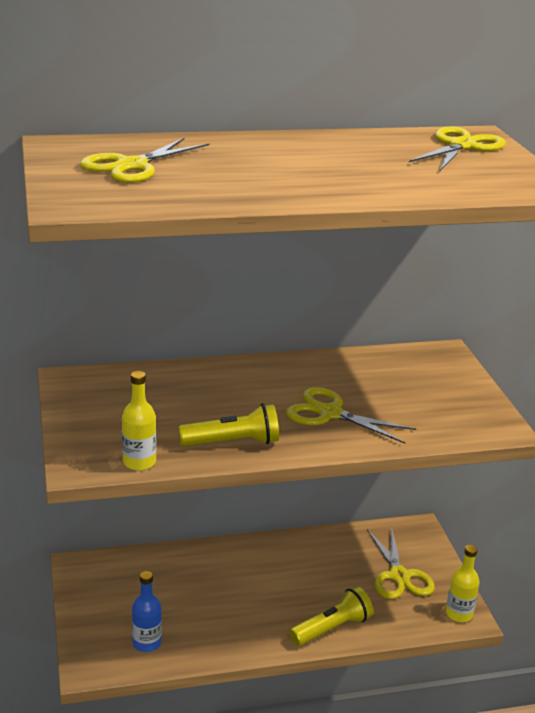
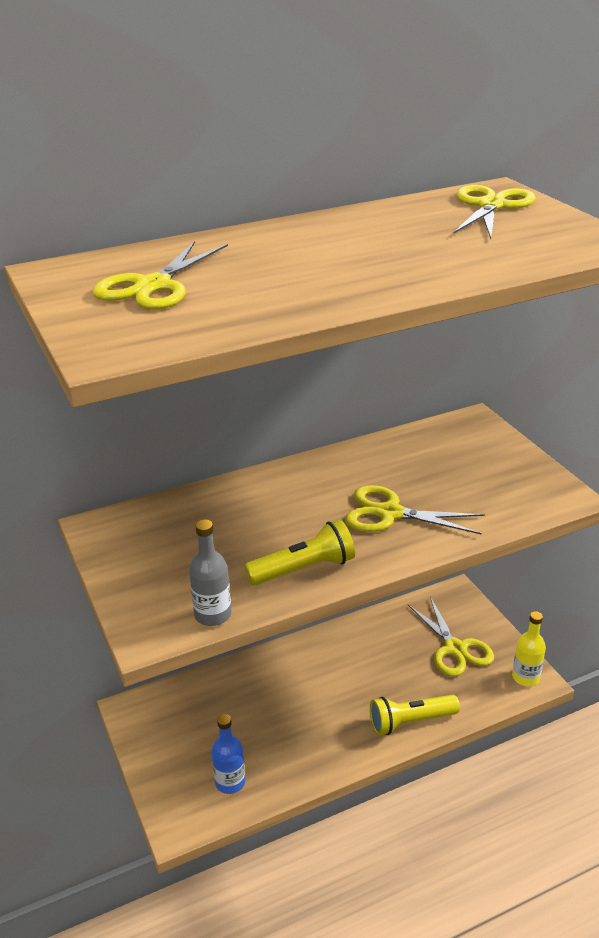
camera: 10 degrees left, 5 degrees up
(139, 462) = (213, 615): yellow bottle -> grey bottle
(332, 628) = (410, 721): yellow flashlight -> yellow flashlight turned 150 degrees counterclockwise

